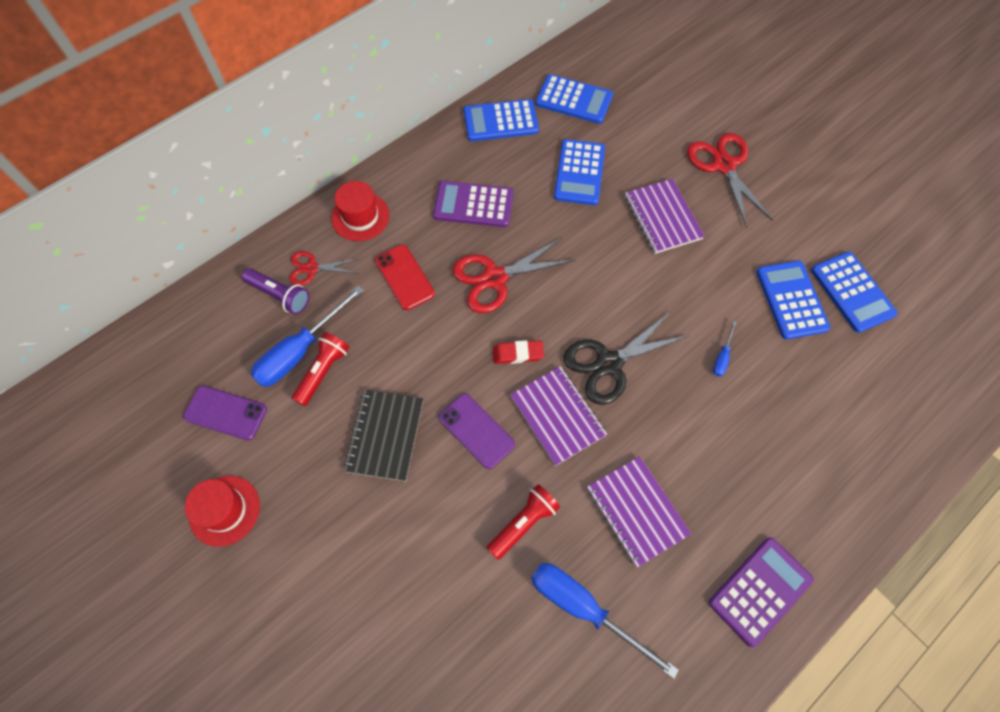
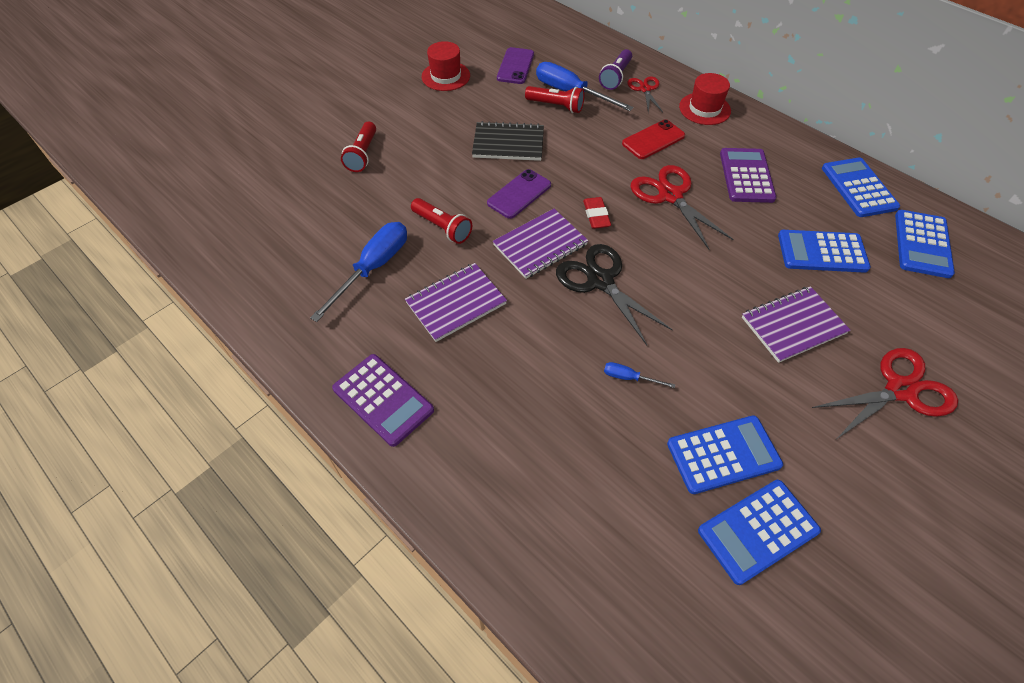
camera: 85 degrees right, 10 degrees down
(377, 631) = (363, 155): none -> red flashlight

